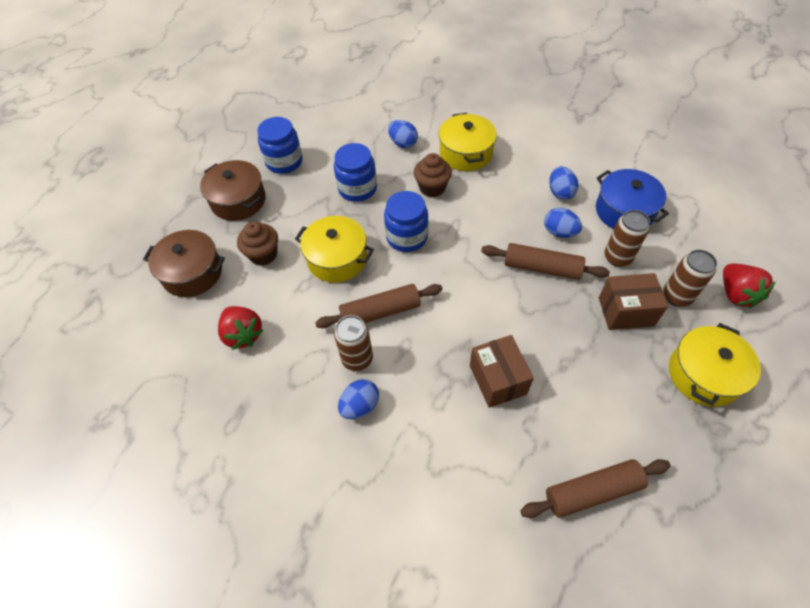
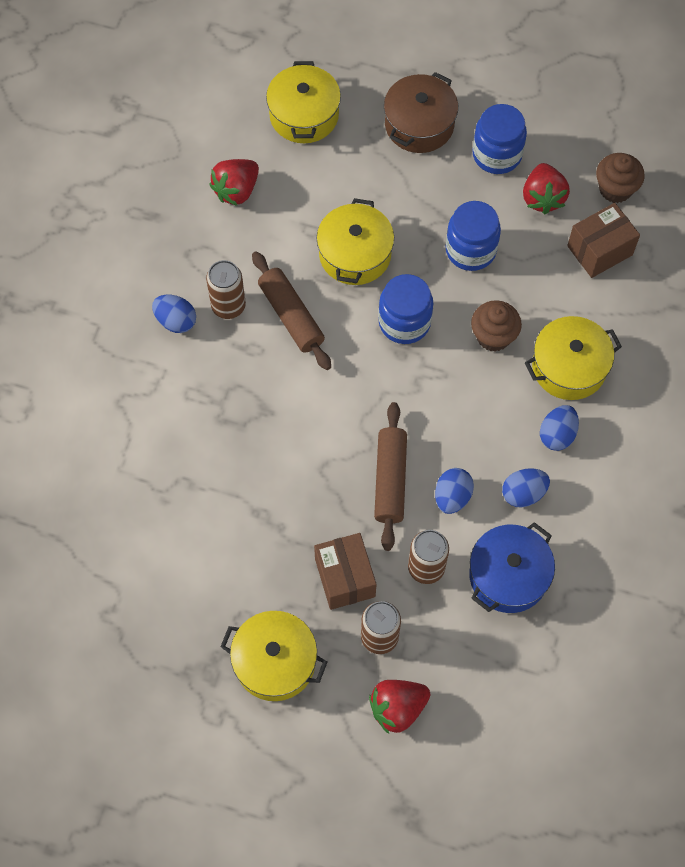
camera: 75 degrees right, 10 degrees up
(192, 273) = (304, 115): brown pot -> yellow pot
(263, 254) = (344, 177): brown cupcake -> brown cupcake (615, 189)
(329, 144) = (542, 198): none -> red strawberry
(403, 143) = (567, 286): blue egg -> blue egg (557, 435)
(497, 379) = (229, 447): brown box -> brown box (599, 250)
(592, 491) = (123, 547): brown rolling pin -> none

